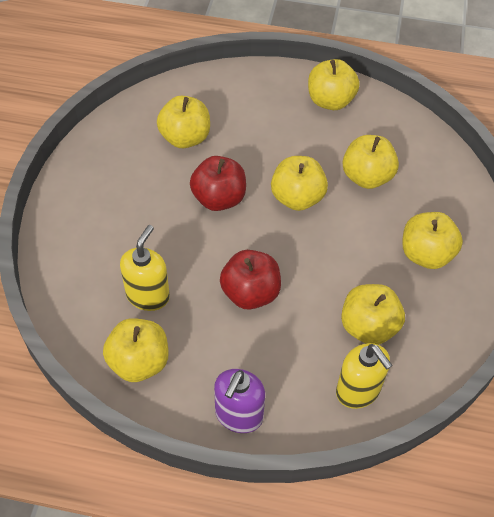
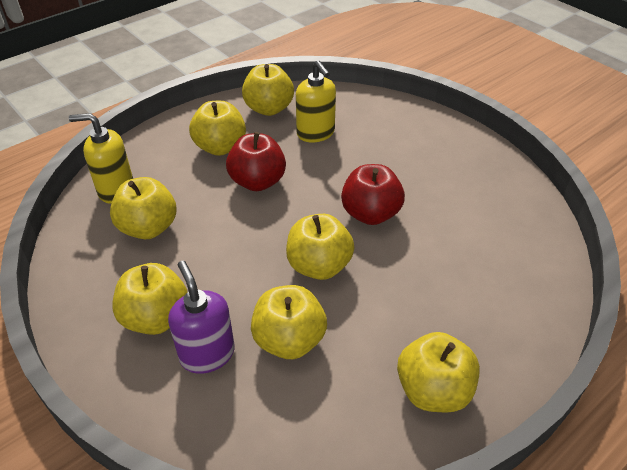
camera: 130 degrees right, 10 degrees down
(185, 138) = (469, 230): yellow apple -> yellow apple (220, 147)
(238, 415) = (179, 129): purple soap dispenser -> purple soap dispenser (207, 354)

